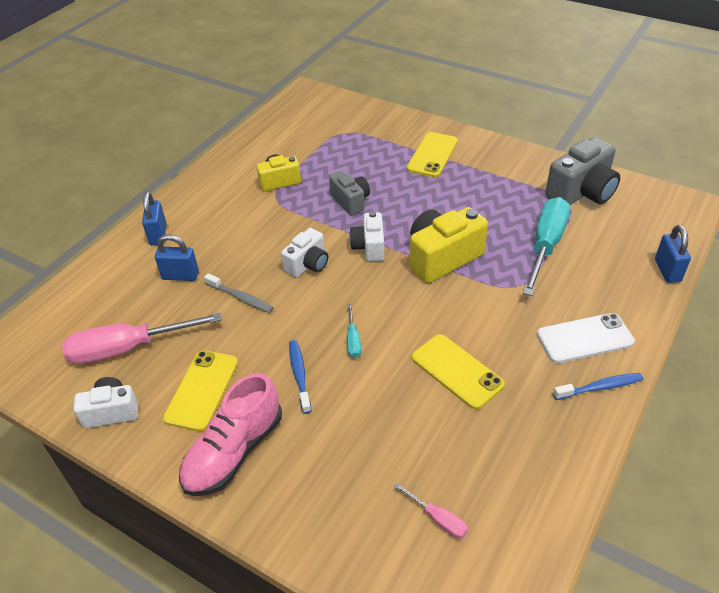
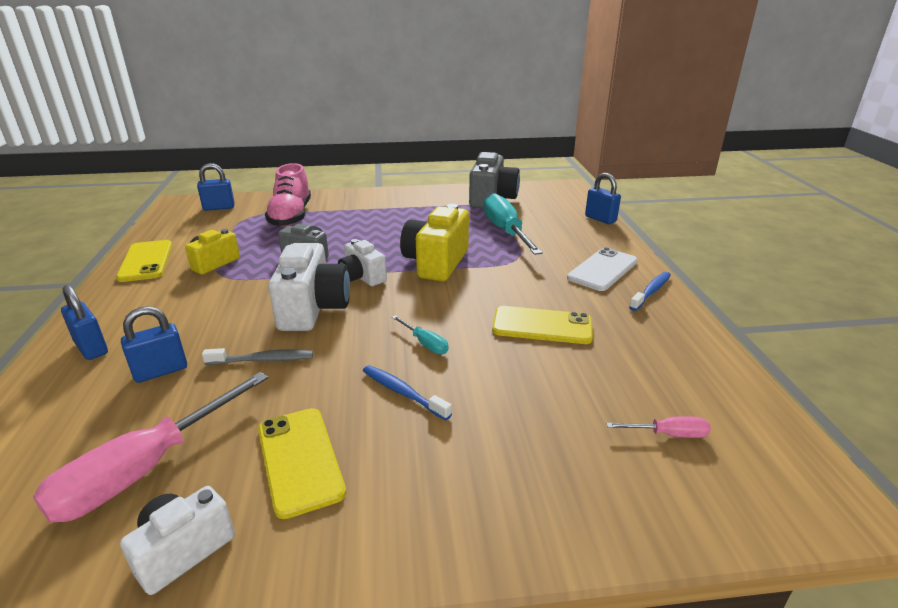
camera: 40 degrees left, 15 degrees down
(234, 451) = (406, 496): pink shoe -> pink shoe (291, 216)
(308, 264) = (313, 308): white camera -> white camera, size x1.64
(330, 111) = (219, 208): none -> blue padlock
(432, 155) = (350, 209): yellow phone -> yellow phone (146, 261)

